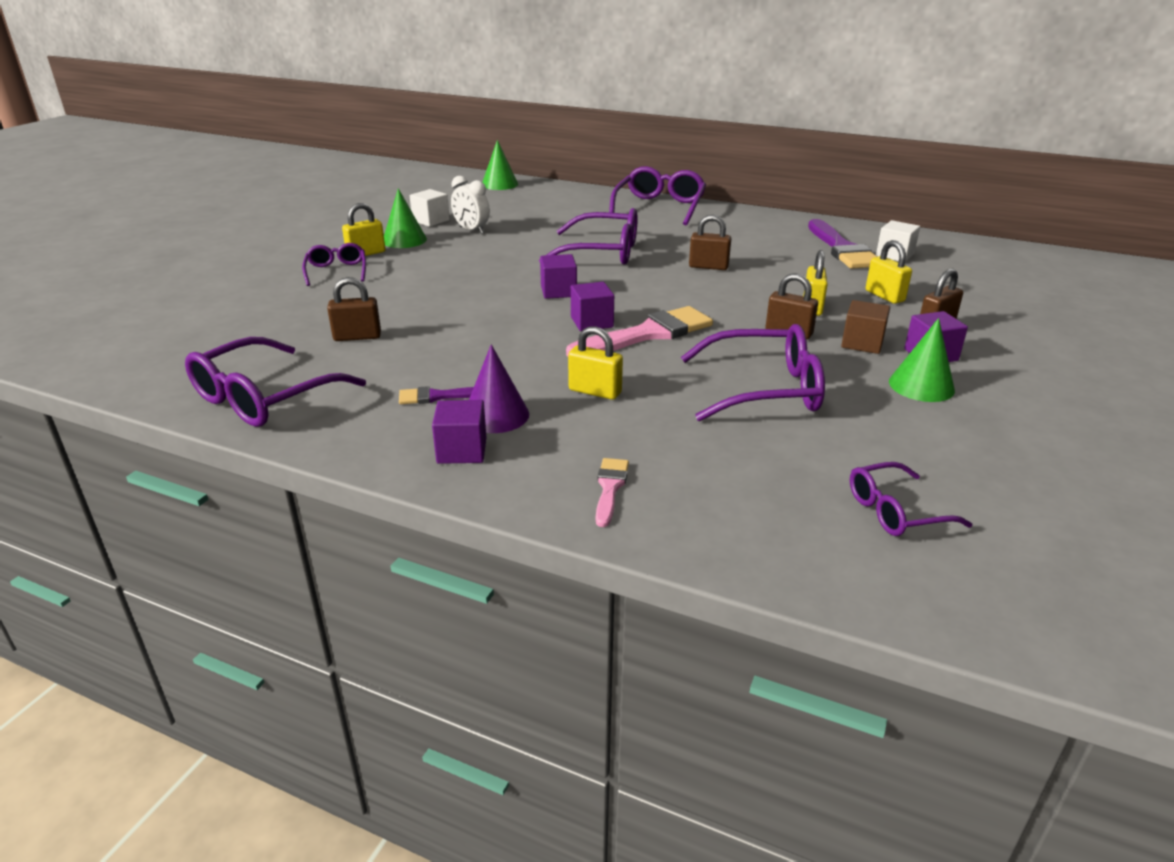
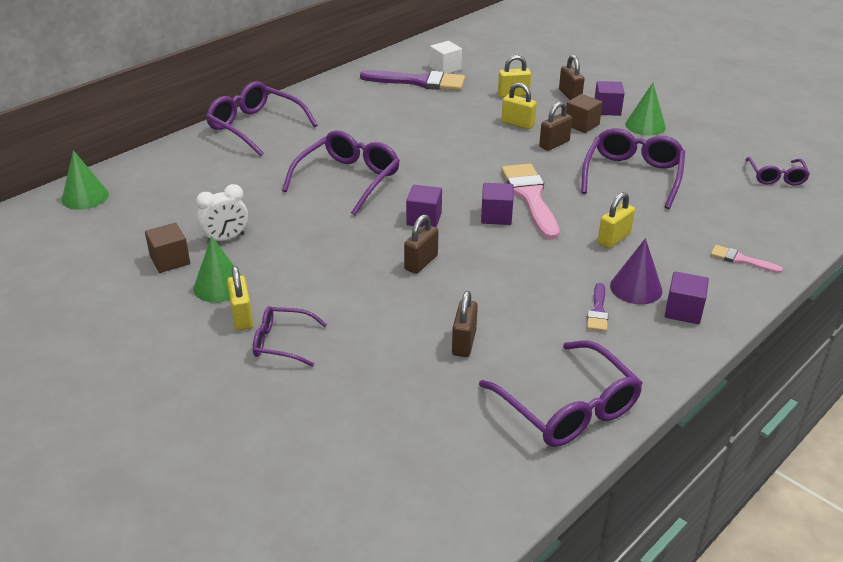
camera: 70 degrees left, 5 degrees up
(431, 221) = (170, 260): white cube -> brown cube
(708, 267) = (417, 141): brown padlock -> brown padlock (421, 262)

